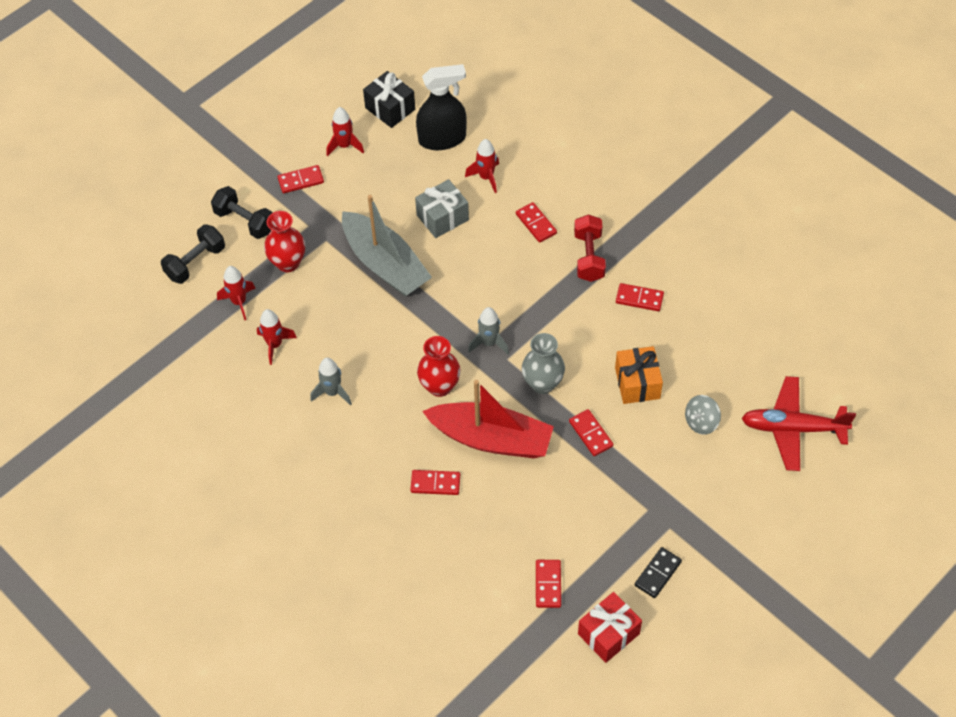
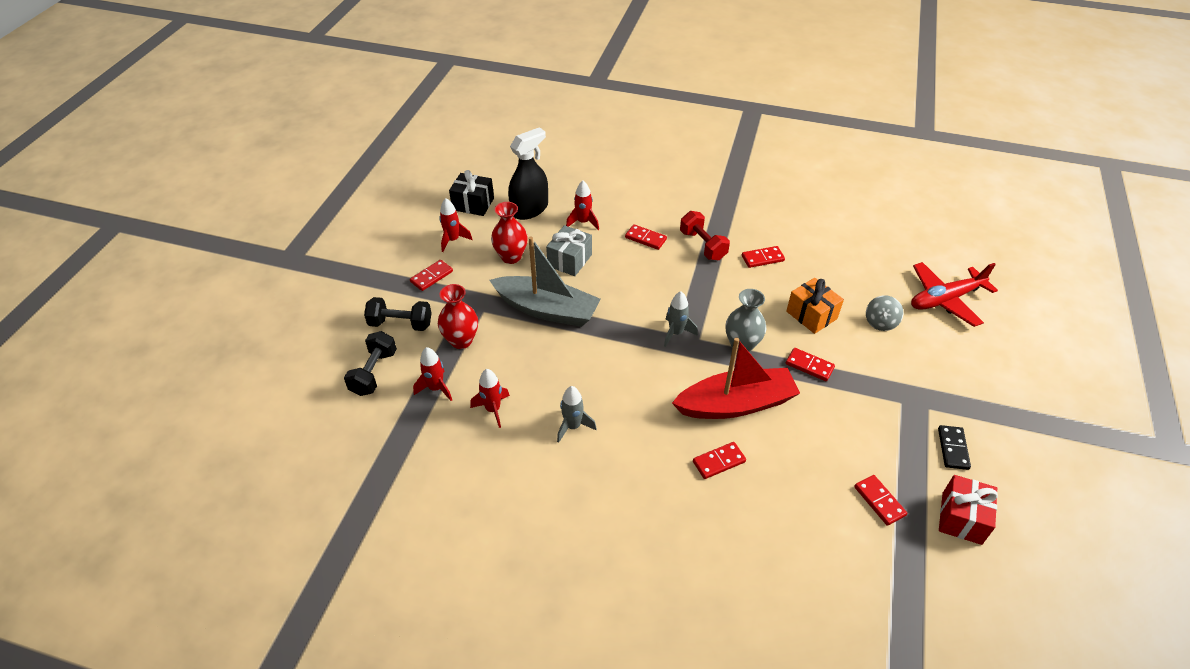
camera: 30 degrees left, 10 degrees down
(439, 386) = (661, 382): red vase -> red vase (511, 257)

